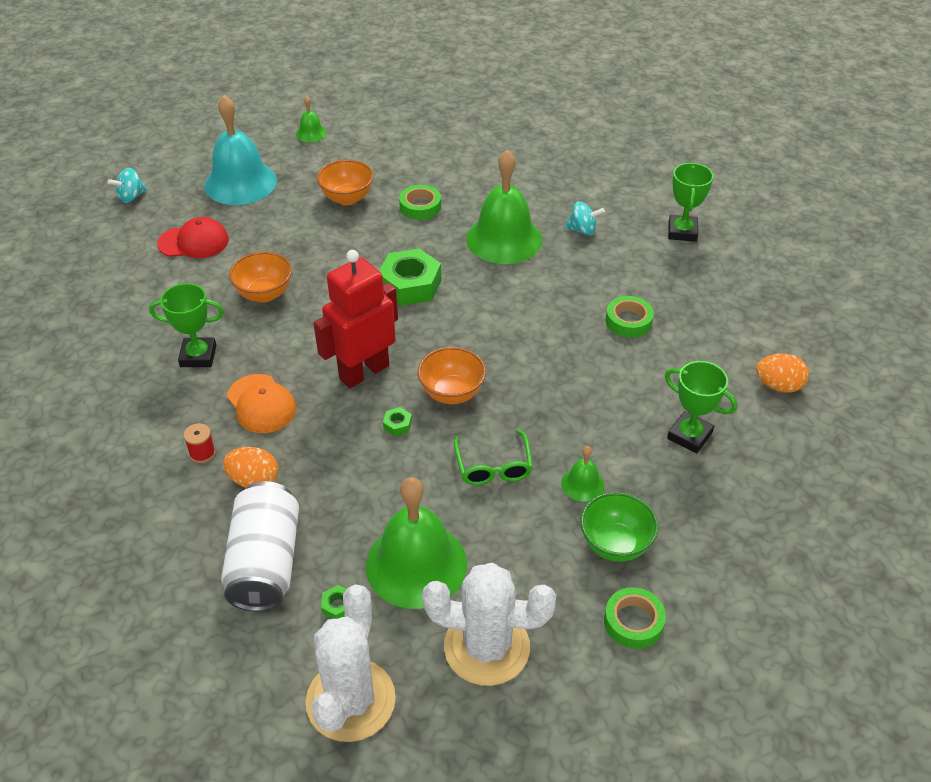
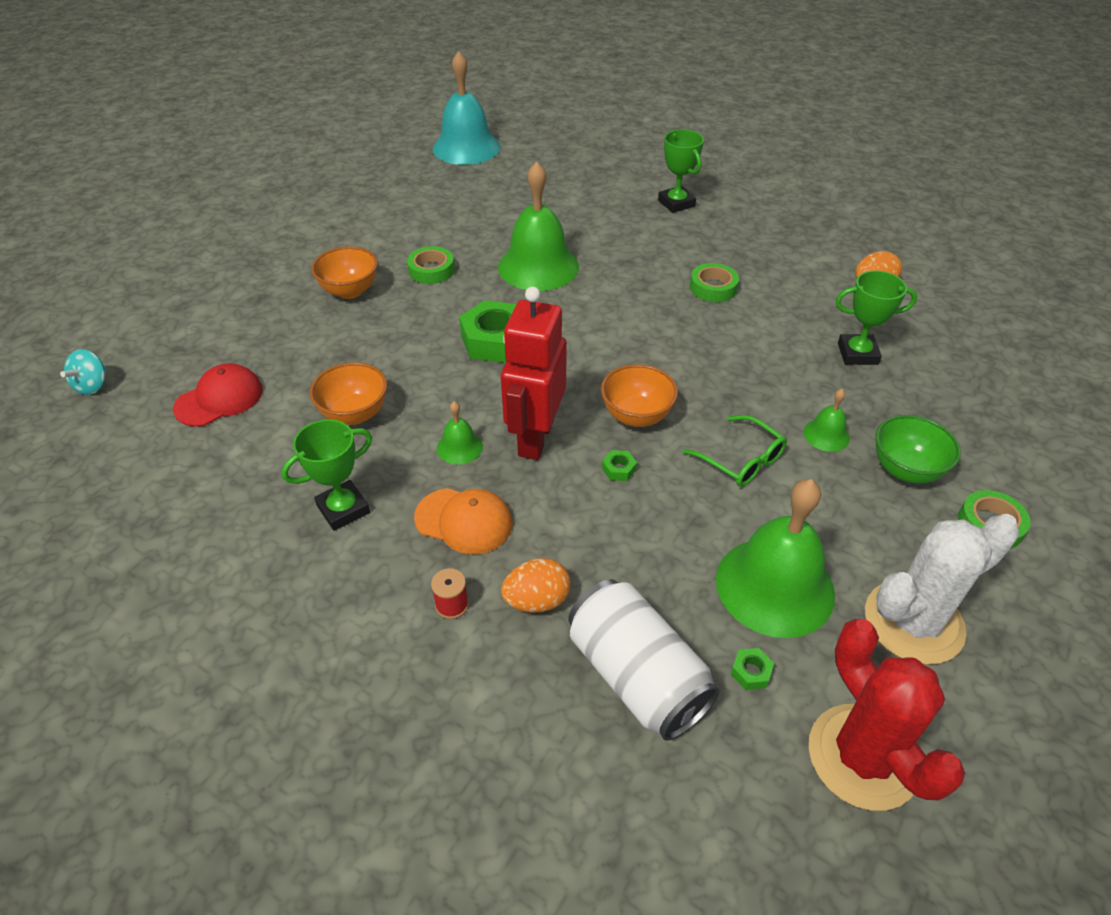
camera: 35 degrees left, 0 degrees up
(240, 182) = (216, 321): turquoise bell -> turquoise bell (466, 147)
(311, 133) = (249, 248): green bell -> green bell (459, 447)
(350, 700) = (863, 756): white cactus -> red cactus
(582, 230) = (597, 233): turquoise spinning top -> none

